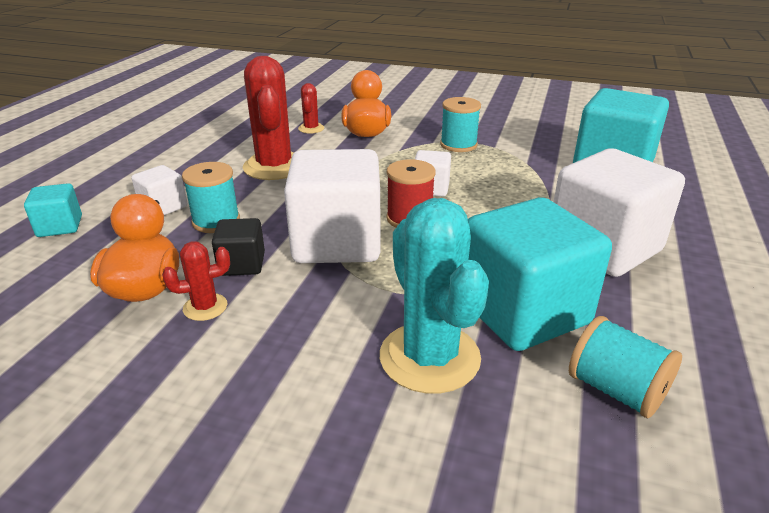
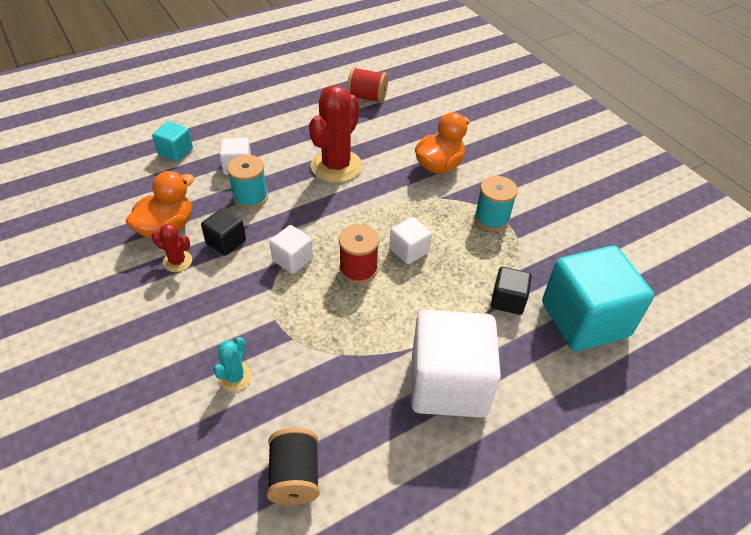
camera: 40 degrees right, 15 degrees up
(232, 118) = (367, 97): none -> red spool
(311, 128) = (407, 138): red cactus -> none
(337, 242) = (292, 259): white cube -> white cube, size x0.47
(429, 357) = (235, 377): turquoise cactus -> turquoise cactus, size x0.48
(523, 312) = (323, 389): turquoise cube -> none
(551, 181) = (508, 300): none -> black cube
(616, 390) = (295, 476): turquoise spool -> black spool

